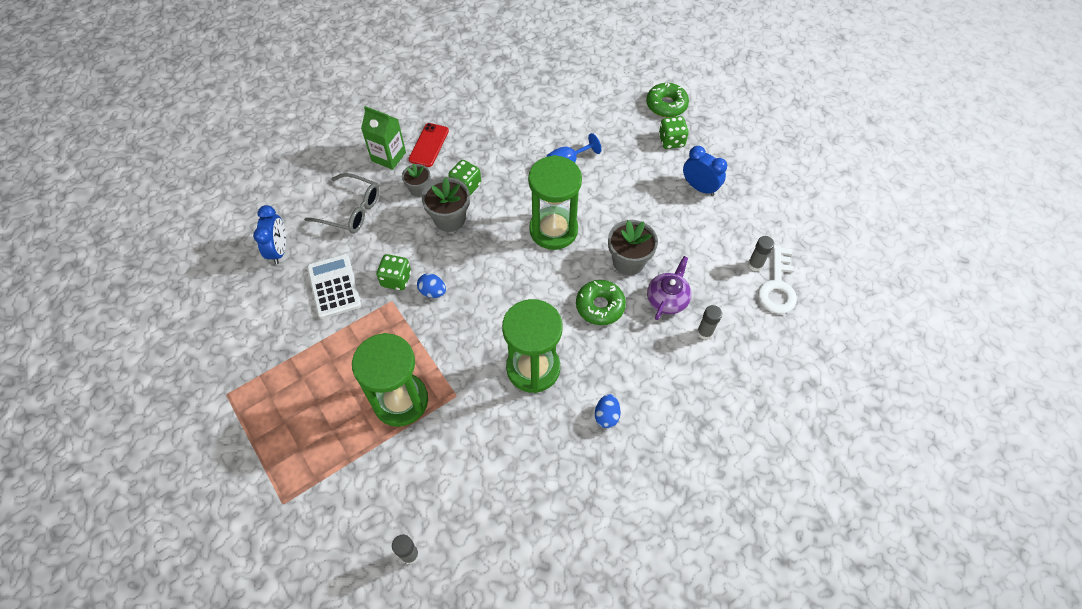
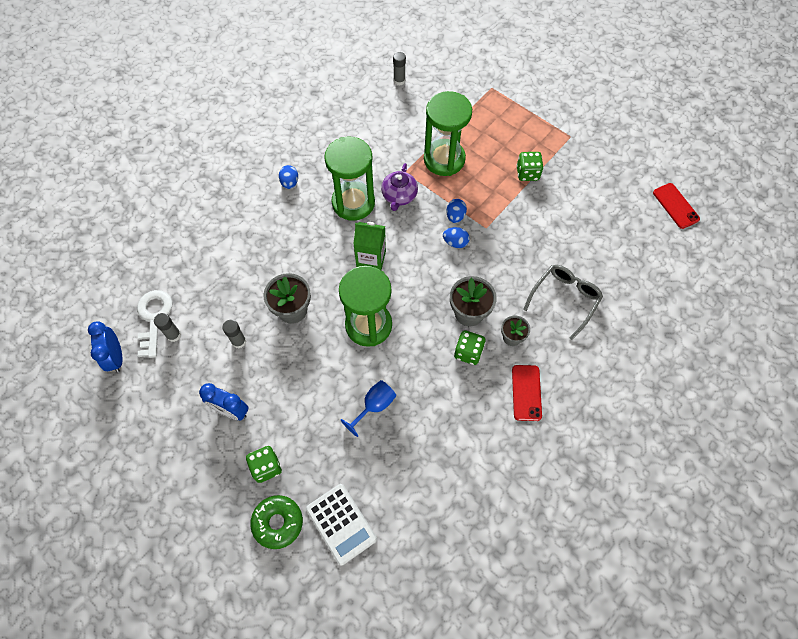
camera: 165 degrees right, 5 degrees up
(171, 275) = (675, 206): none -> red phone
(279, 250) = (603, 247): blue clock -> blue clock (116, 357)
(334, 286) = (538, 228): white calculator -> white calculator (341, 524)
(351, 210) = (564, 299): grey glasses -> grey glasses turned 120 degrees clockwise
(388, 156) = (560, 367): green carton -> green carton (371, 259)
(396, 279) = (490, 245): green dice -> green dice (527, 173)
(419, 322) = (455, 216): none -> blue egg
(600, 306) = (310, 263): green donut -> none
(667, 299) = (253, 283): purple teapot -> purple teapot (399, 196)
(704, 332) = (218, 261): grey glue stick -> grey glue stick (239, 341)

